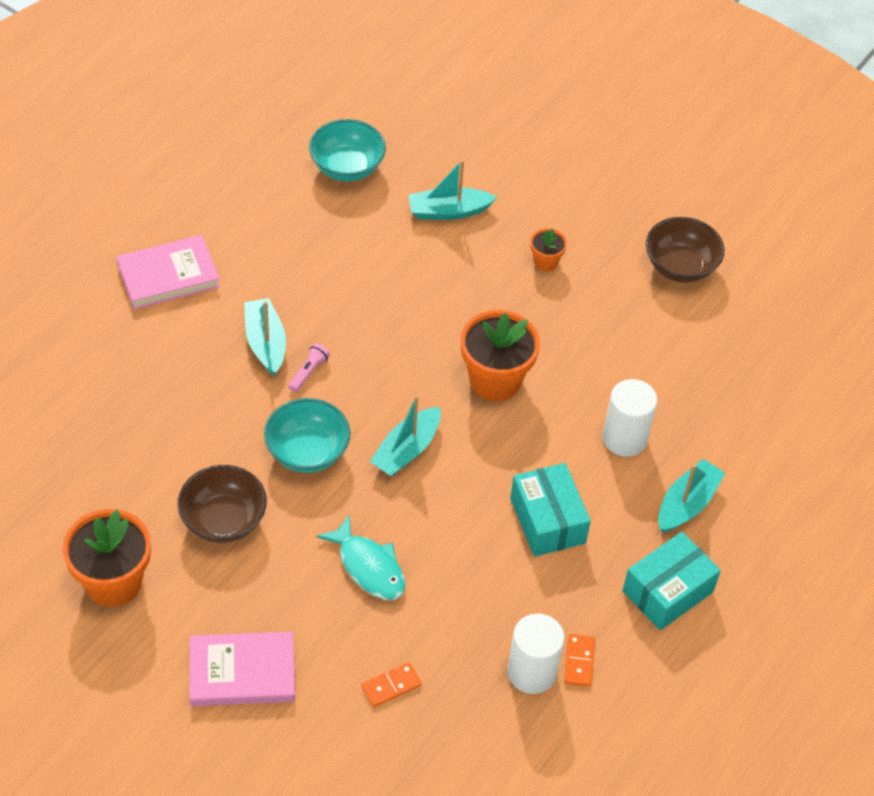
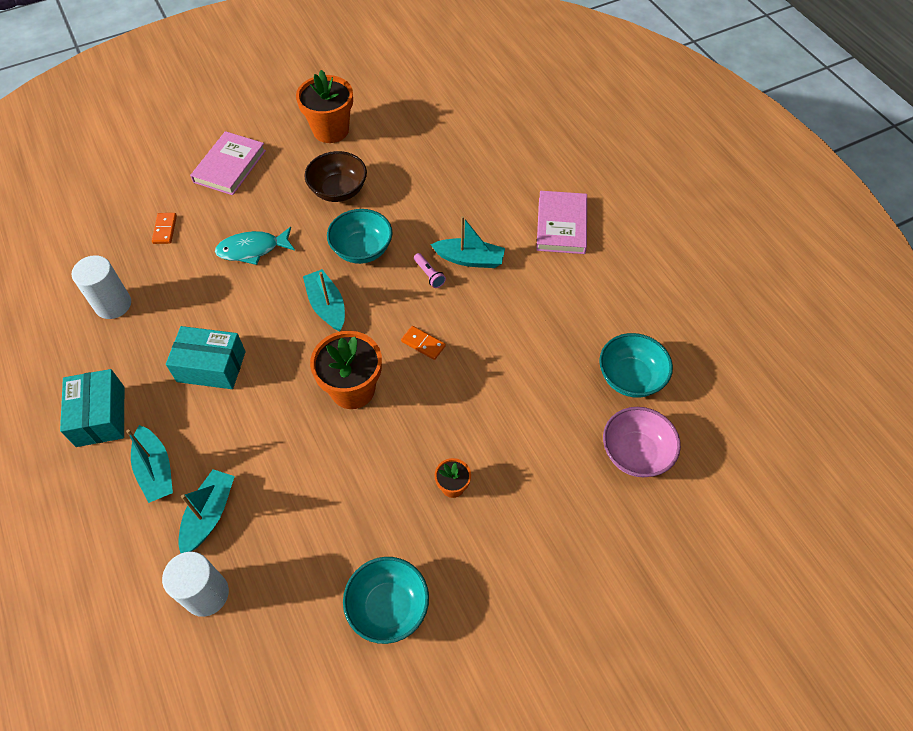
camera: 120 degrees right, 5 degrees up
(428, 145) = (635, 453): none -> pink bowl
(449, 211) = (546, 434): turquoise boat -> turquoise boat (209, 515)
(579, 661) = (97, 334): orange domino -> orange domino (423, 344)
(624, 438) = (242, 456): white cylinder -> white cylinder (206, 594)
(680, 266) = (388, 607): brown bowl -> turquoise bowl

